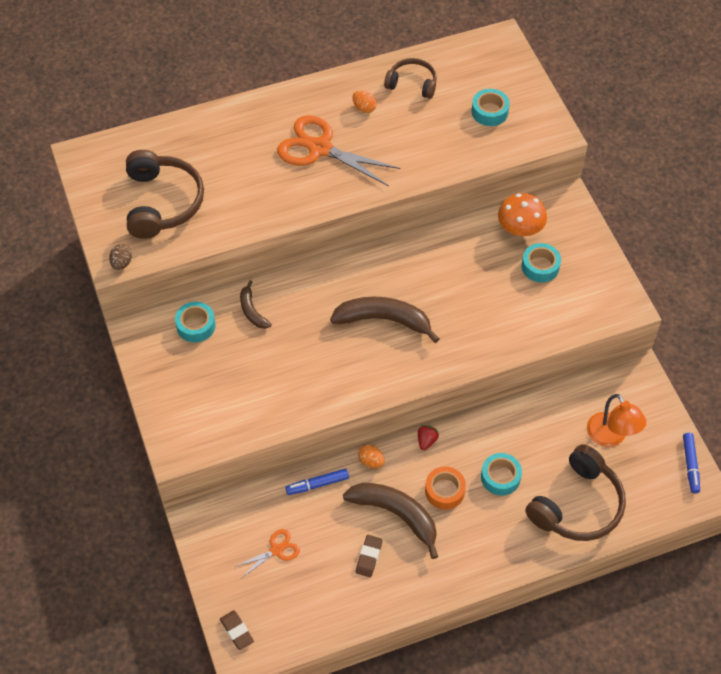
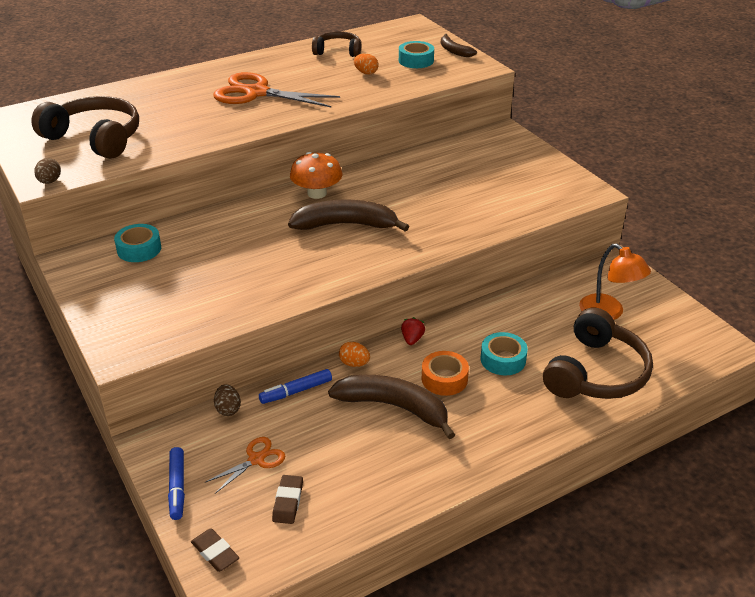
camera: 10 degrees left, 20 degrees down
(162, 202) = (95, 138): brown headphones -> brown headphones turned 45 degrees counterclockwise
(252, 311) = (201, 232): brown banana -> brown banana (454, 51)
(259, 495) = (228, 409): none -> brown egg
(364, 108) = (295, 67): orange egg -> orange egg (366, 73)
(369, 557) = (371, 451): brown eraser -> brown eraser (288, 502)
(520, 228) = (465, 152): orange mushroom -> orange mushroom (317, 193)
(540, 266) = (494, 174): turquoise tape -> none
(690, 465) = (700, 325): blue marker -> blue marker (177, 487)

